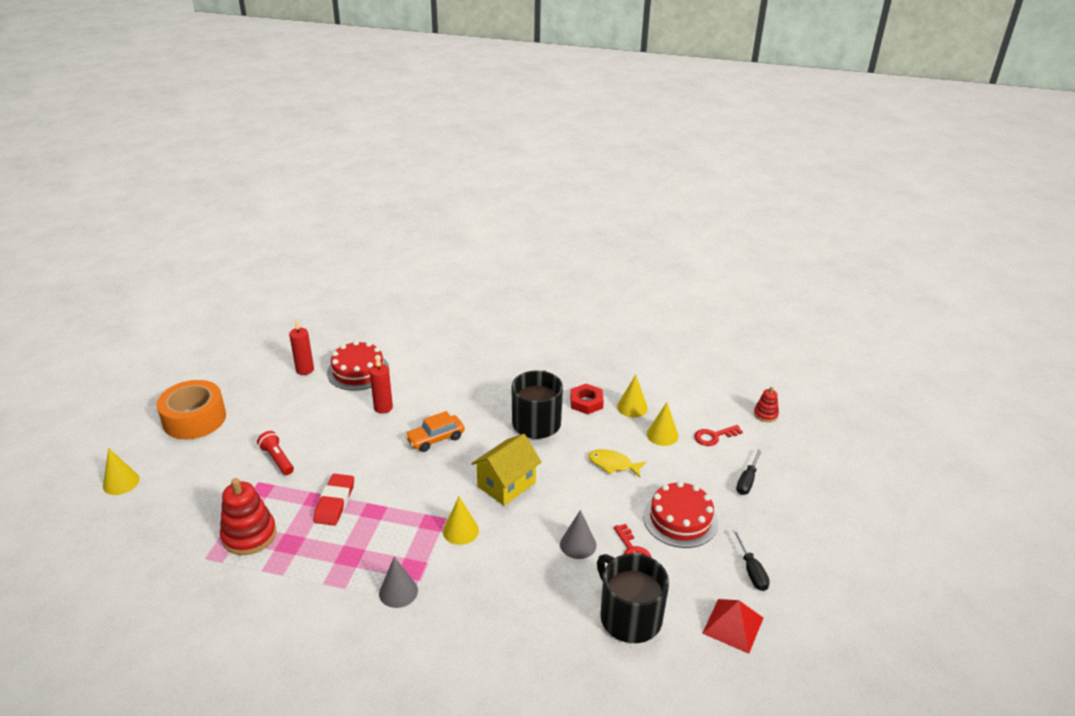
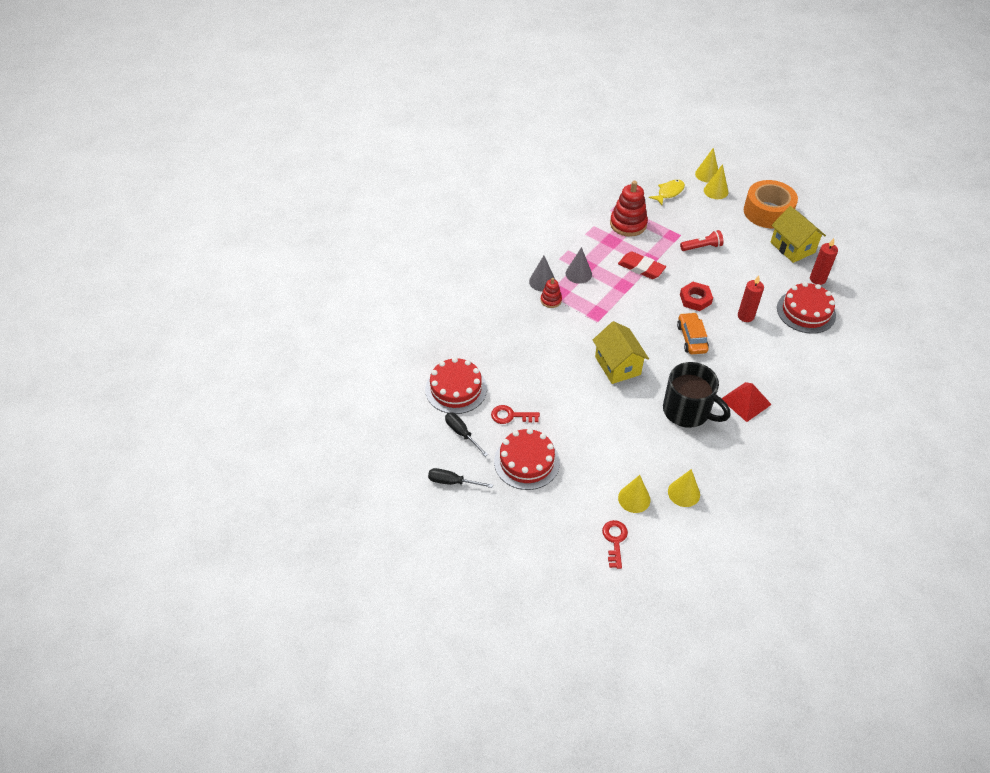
camera: 115 degrees right, 15 degrees up
(257, 392) = (792, 247): none -> yellow house
(460, 531) = (581, 325): yellow cone -> yellow cone (716, 191)
(578, 544) = (534, 386): grey cone -> grey cone (578, 274)
(586, 402) = (704, 459): red nut -> red nut (695, 299)
(613, 464) = (610, 444): yellow fish -> yellow fish (669, 192)
(629, 617) = (456, 389): black mug -> red cake
(733, 625) = (415, 444): red pyramid -> red pyramid (746, 401)
(747, 480) = (546, 535): black screwdriver -> black screwdriver (462, 433)
(765, 414) = (629, 607): red stacking toy -> red stacking toy (551, 300)

